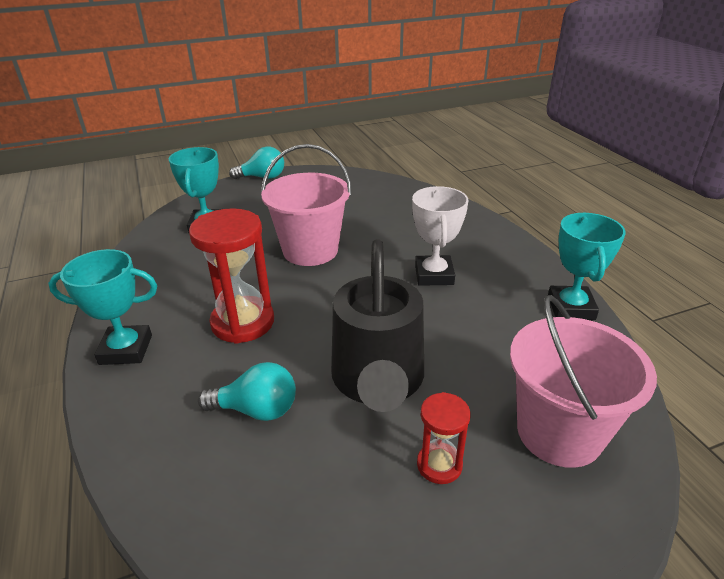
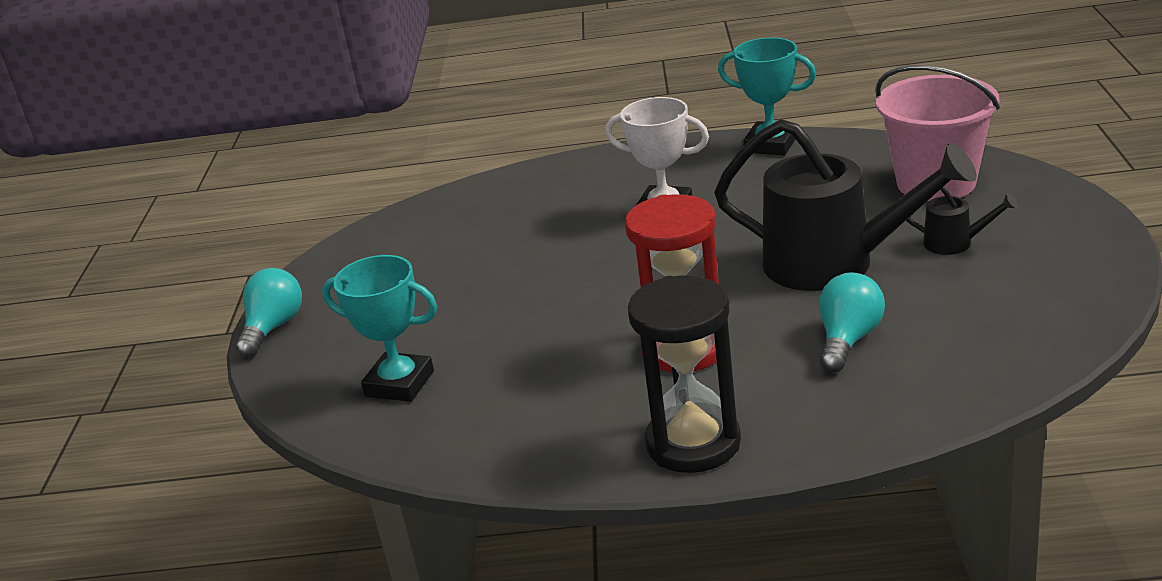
camera: 65 degrees left, 5 degrees down
(126, 350) = (693, 443): turquoise trophy -> black hourglass
(310, 250) = (547, 292): pink bucket -> none
(439, 465) = (955, 243): red hourglass -> black watering can

